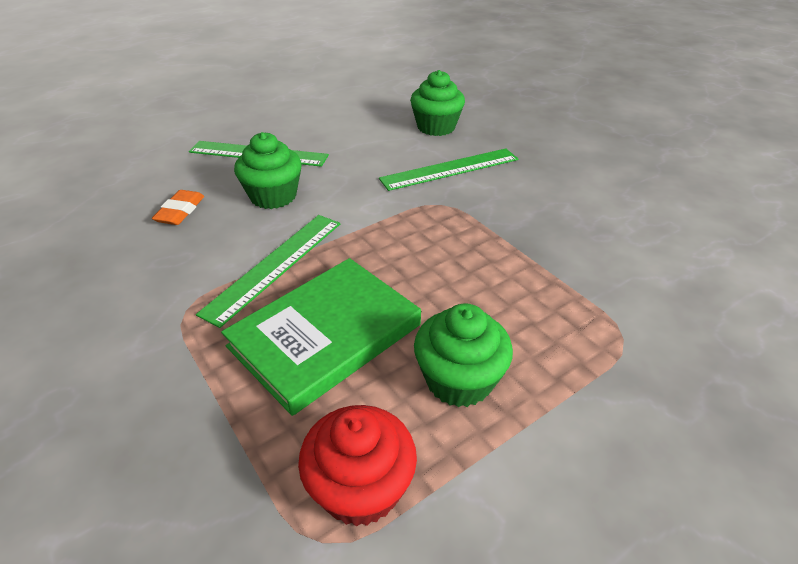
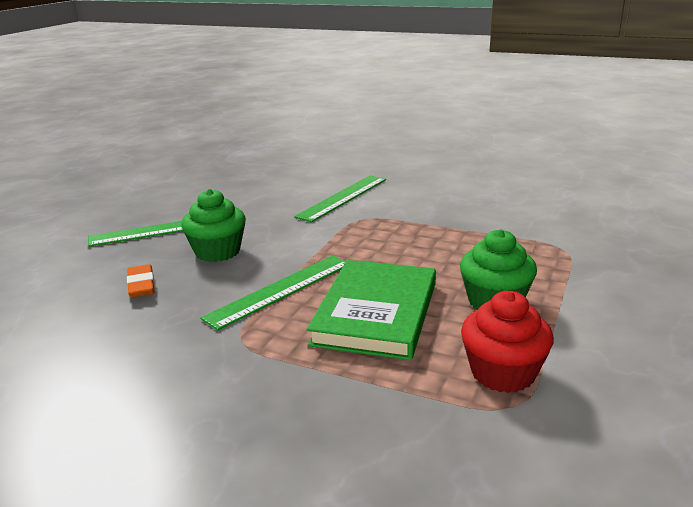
camera: 30 degrees left, 15 degrees down
(275, 265) = (280, 290): green ruler -> green ruler turned 45 degrees clockwise
(436, 127) = (298, 176): green cupcake -> none

